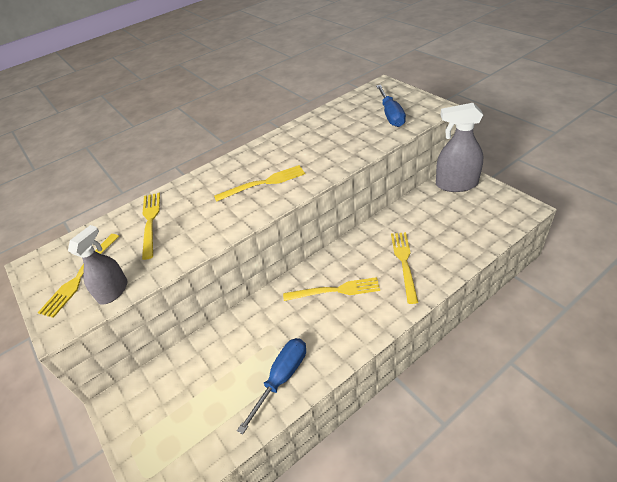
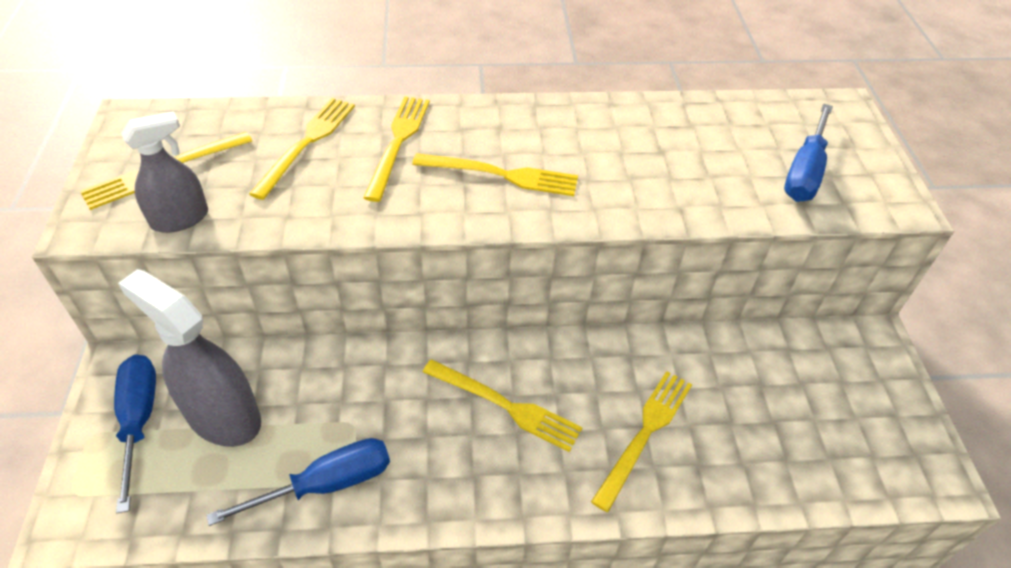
camera: 25 degrees right, 5 degrees up
(153, 419) = (139, 421): none -> blue screwdriver
(199, 197) = (398, 142): none -> yellow fork
(456, 184) = (853, 356): grey spray bottle -> grey spray bottle (223, 416)

